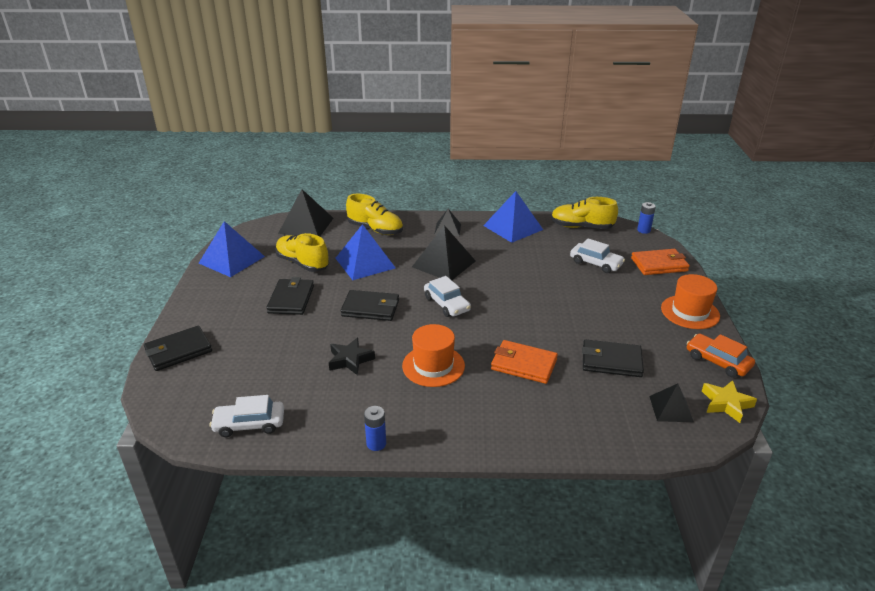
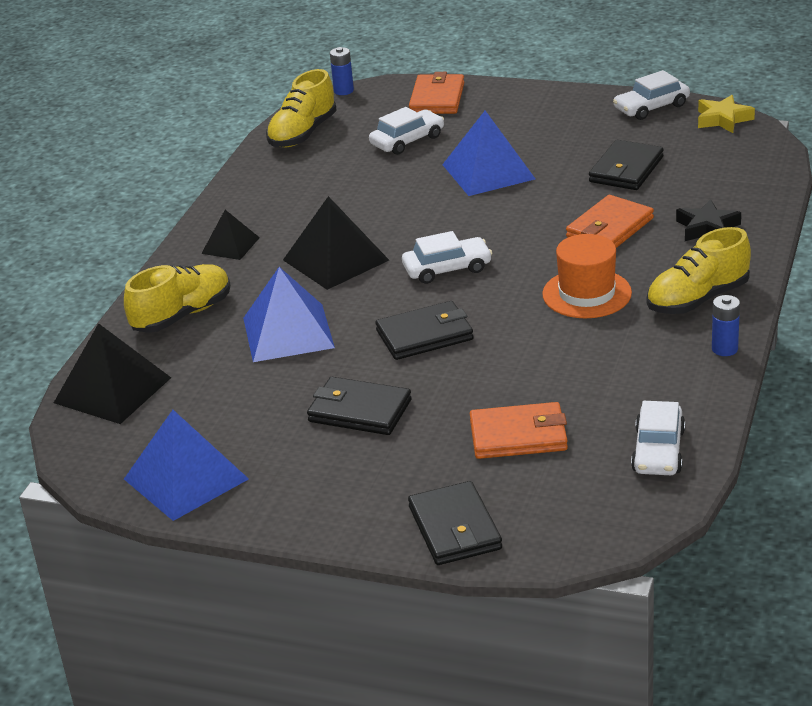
camera: 70 degrees left, 0 degrees up
(267, 361) = (518, 435): none -> orange wallet
(302, 263) = (250, 397): yellow shoe -> yellow shoe (697, 299)
(350, 360) = (546, 360): black star -> black star (707, 228)
(370, 308) = (425, 335): black wallet -> black wallet turned 45 degrees clockwise
(513, 227) = (265, 188): blue pyramid -> blue pyramid (488, 171)
(671, 409) = (721, 151): black pyramid -> none
(690, 312) = (551, 102): orange hat -> none
(717, 361) = (651, 107): orange car -> white car

